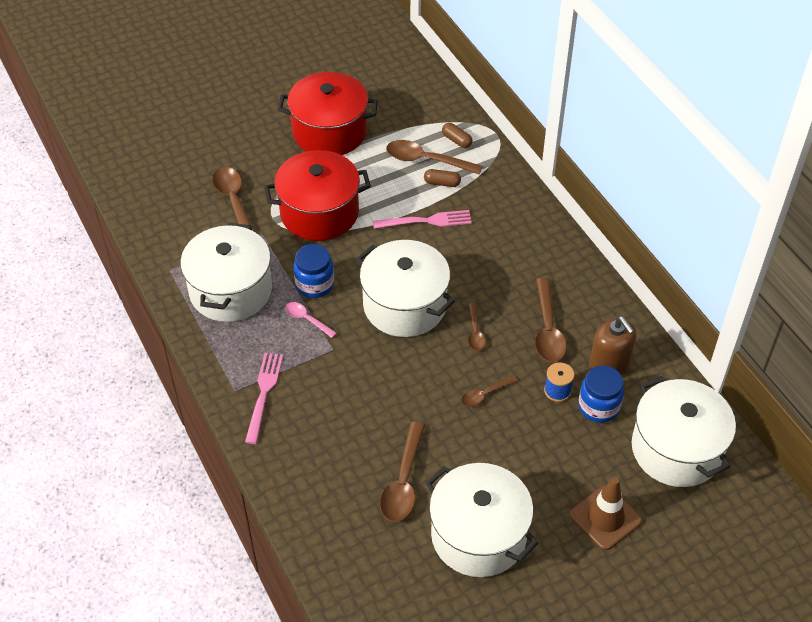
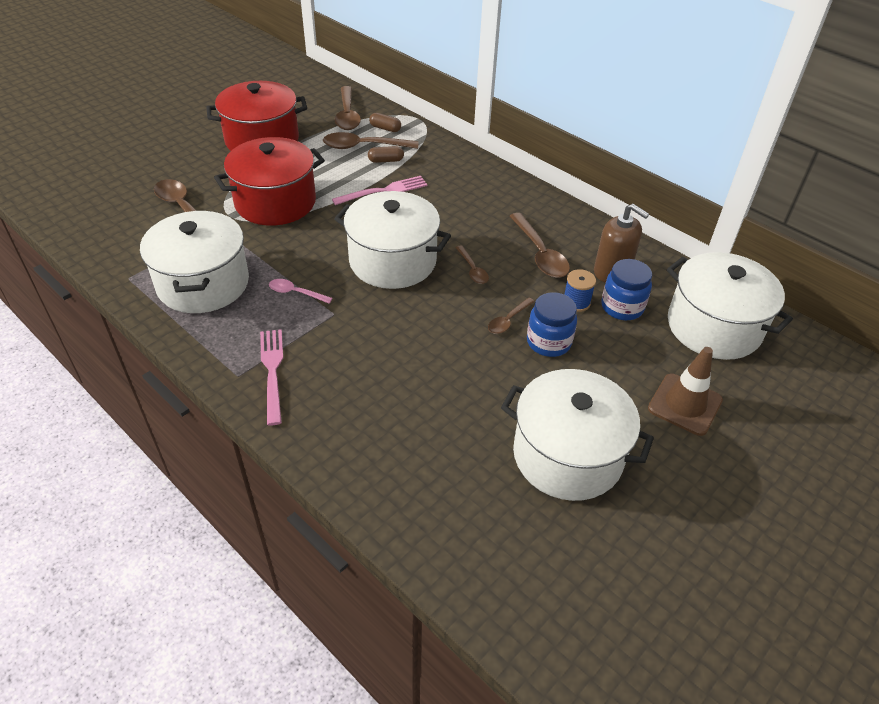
camera: 20 degrees left, 5 degrees down
(315, 284) = (293, 261): blue jar -> blue jar (548, 342)
(403, 481) = (462, 421): brown spoon -> brown spoon (347, 115)

